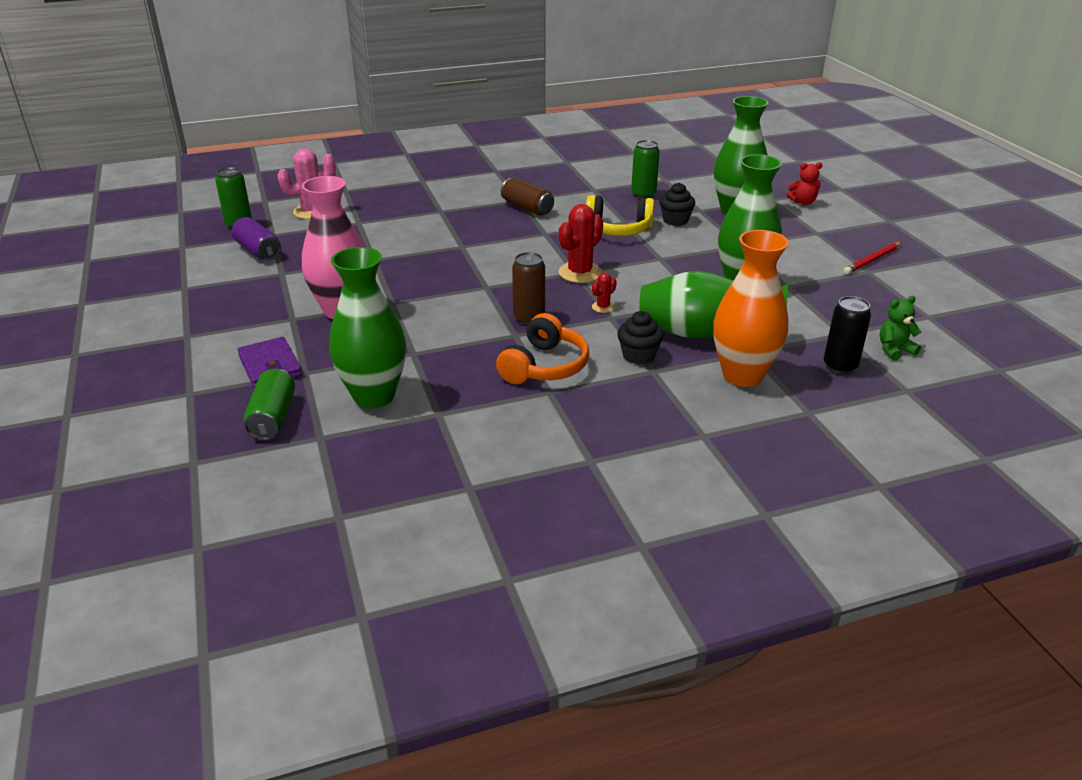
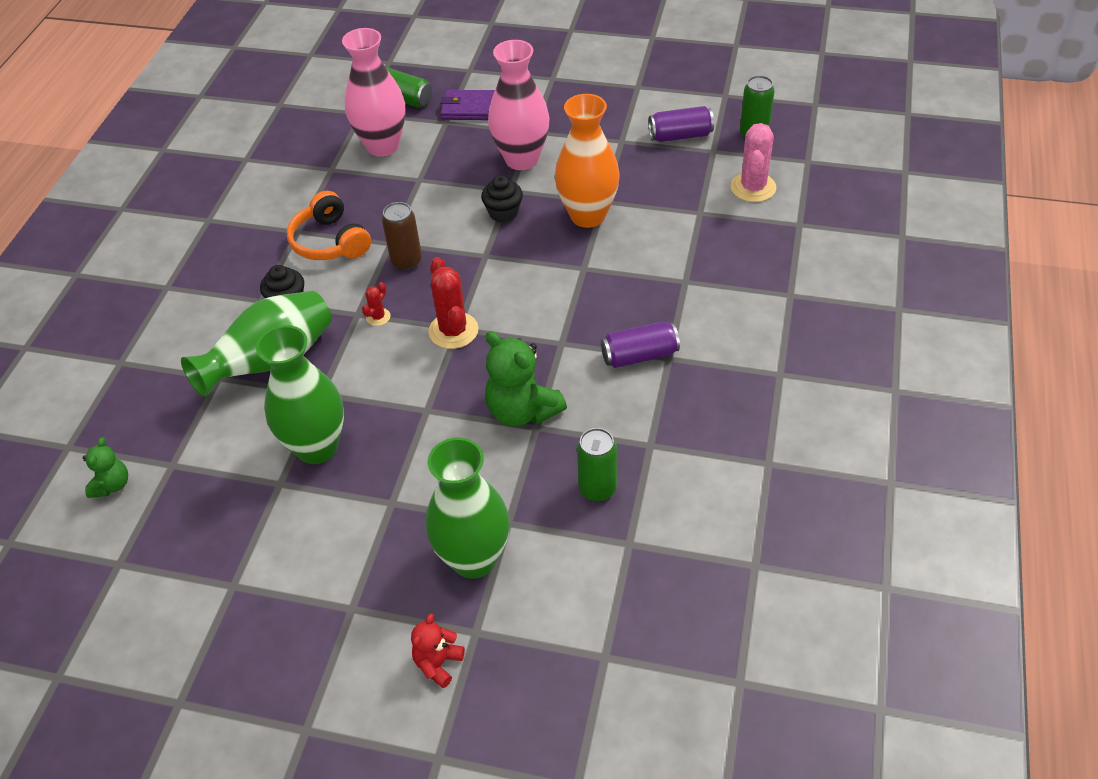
camera: 125 degrees right, 15 degrees up
(374, 396) = (383, 146): green vase -> pink vase
(527, 208) = (639, 356): brown can -> purple can
(603, 307) = (378, 317): red cactus -> red cactus turned 45 degrees clockwise
(618, 229) = (522, 411): yellow headphones -> green teddy bear
(675, 220) = (501, 478): black cupcake -> black cupcake (503, 213)
(742, 375) = (197, 351): orange vase -> orange vase (588, 215)
(840, 366) = (139, 425): black can -> none
(872, 260) = (246, 611): red pencil -> none

